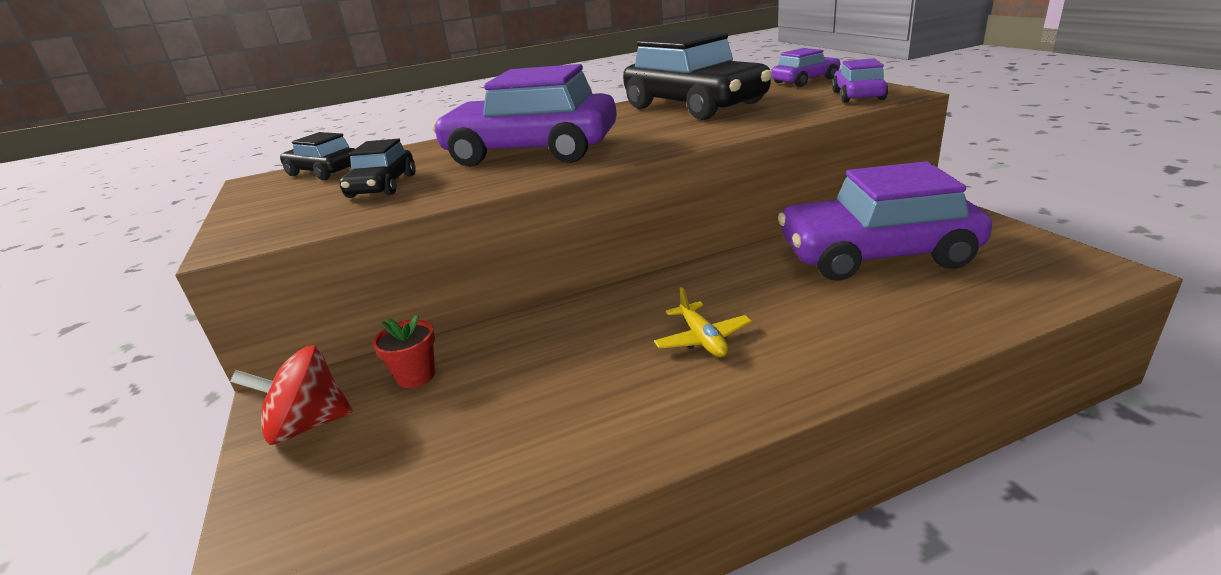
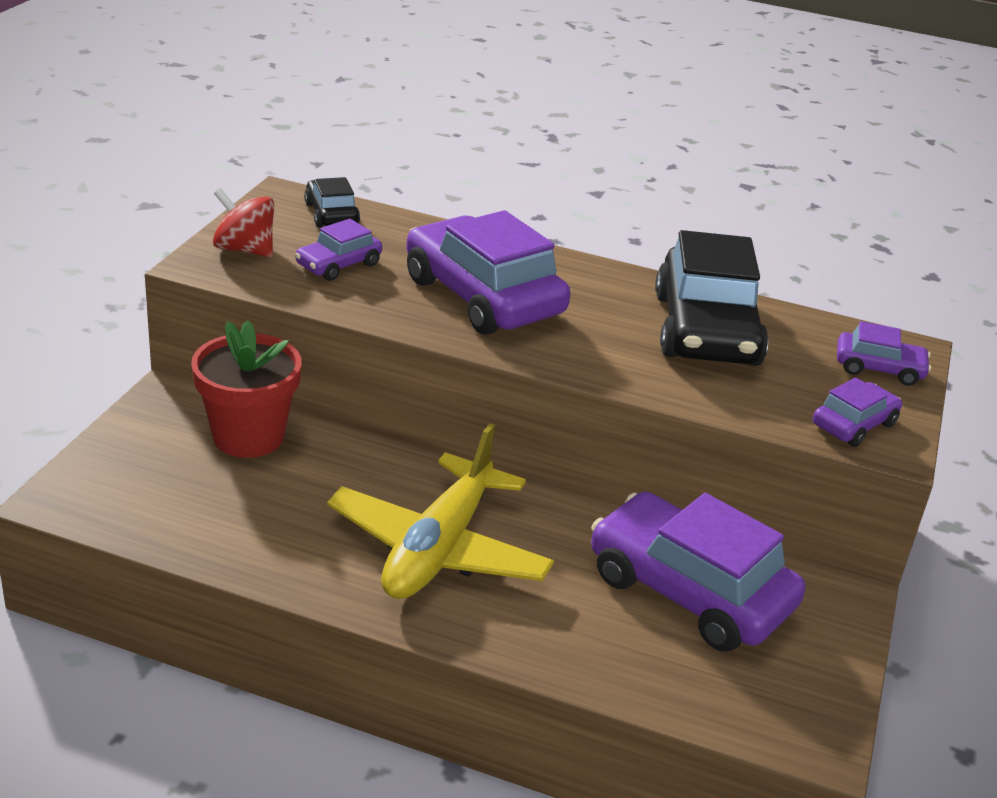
camera: 35 degrees right, 5 degrees up
(308, 425) = (160, 426): red spinning top -> red spinning top (244, 250)
(382, 186) = (338, 265): black car -> purple car
(416, 376) = (248, 437): red flower pot -> red flower pot, size x2.14
(702, 339) = (439, 548): yellow plane -> yellow plane, size x2.48

